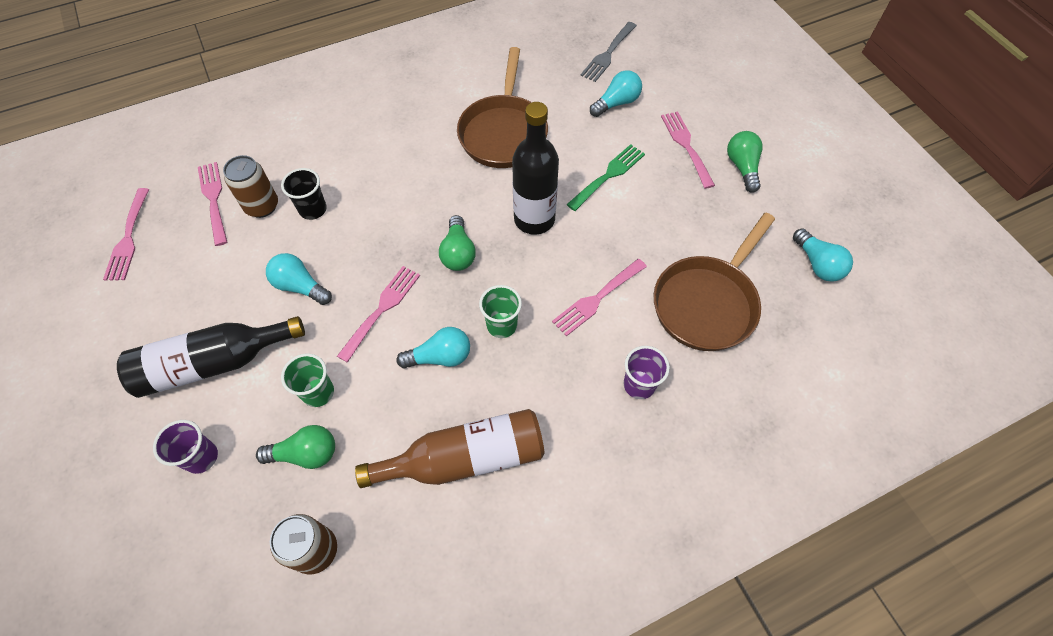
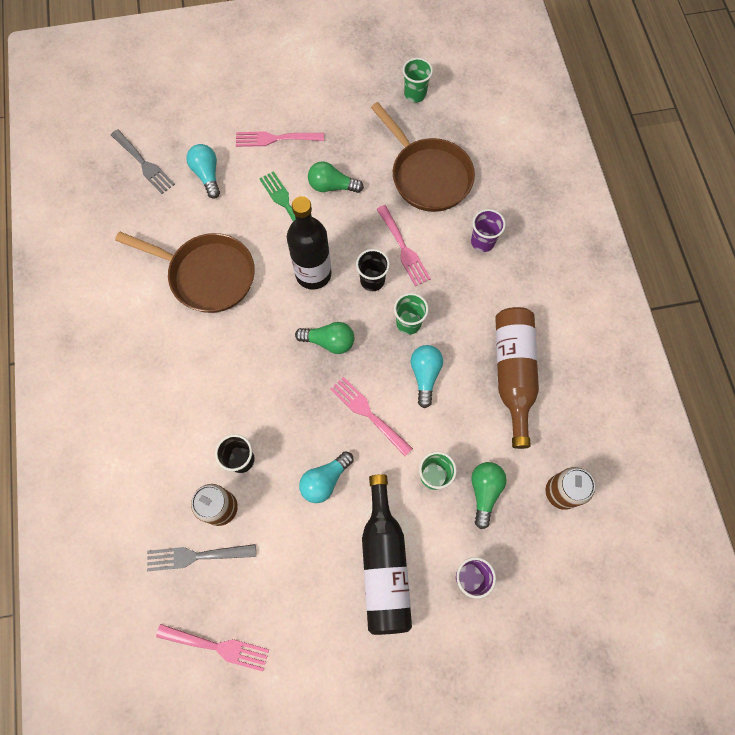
camera: 75 degrees left, 10 degrees up
(214, 200) = (197, 556): pink fork -> grey fork
(544, 276) = (372, 280): none -> black cup
(742, 167) = (311, 108): green light bulb -> green light bulb (332, 186)
(817, 264) = (415, 94): turquoise light bulb -> green cup

